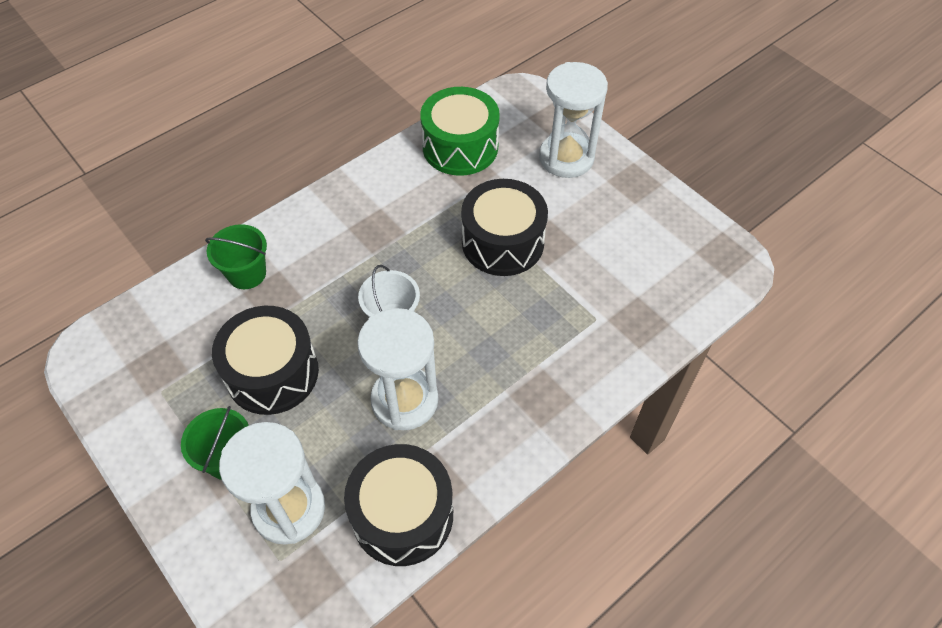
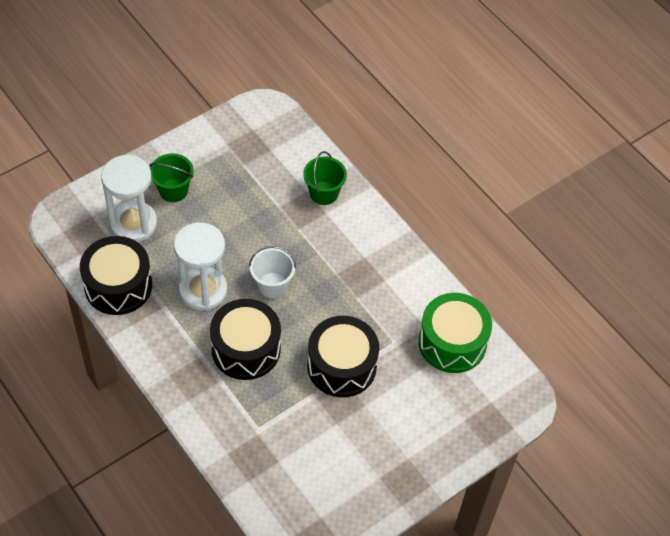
camera: 90 degrees right, 0 degrees up
(272, 373) = (235, 212): black drum -> black drum (246, 349)
(566, 158) = (436, 427): white hourglass -> none

